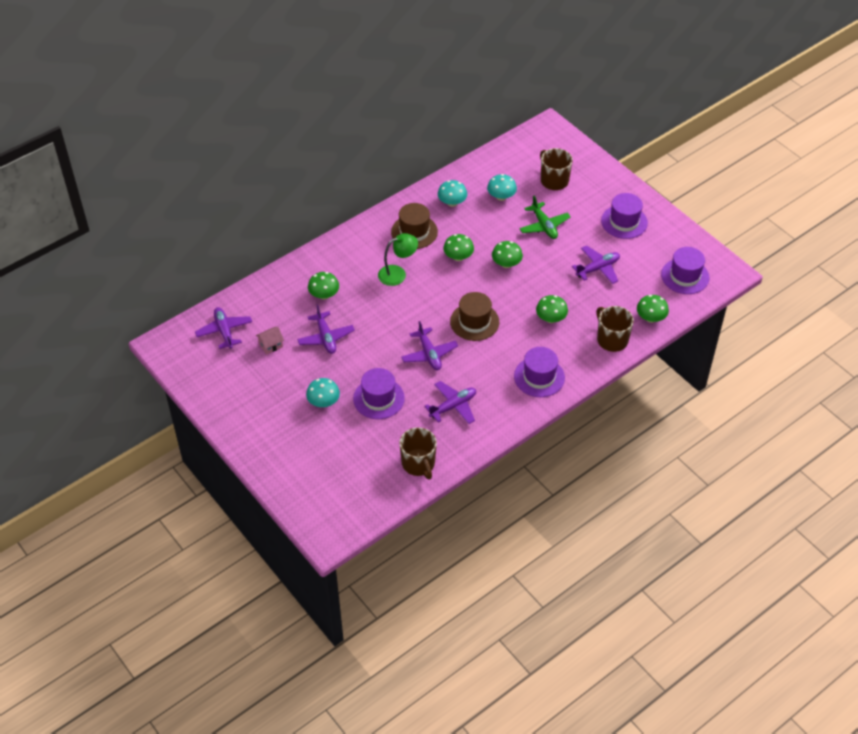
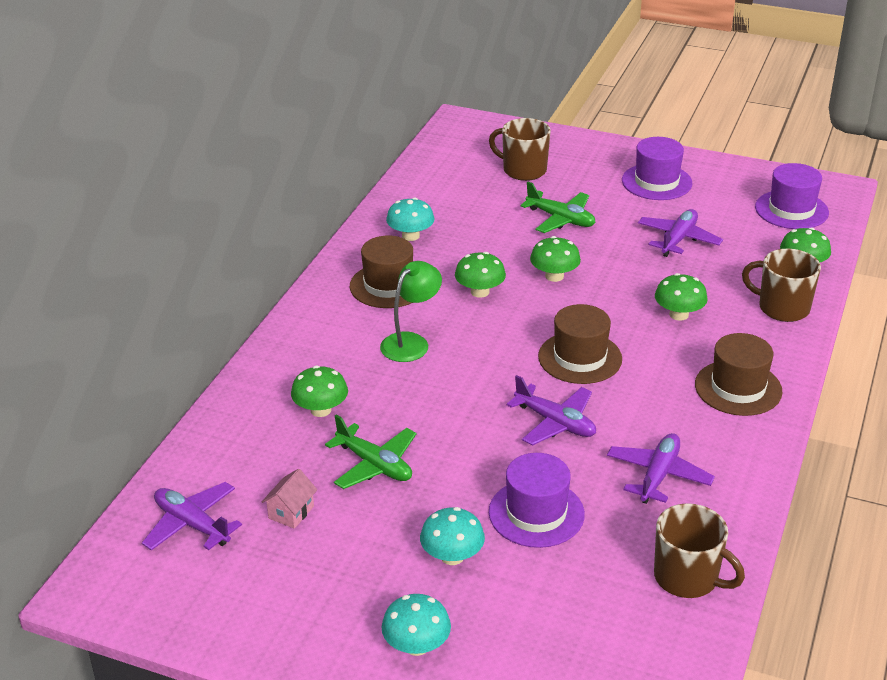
camera: 30 degrees left, 15 degrees down
(326, 337) = (374, 465): purple plane -> green plane
(501, 196) = (472, 208): turquoise mushroom -> turquoise mushroom (416, 645)
(539, 377) = (738, 388): purple hat -> brown hat

